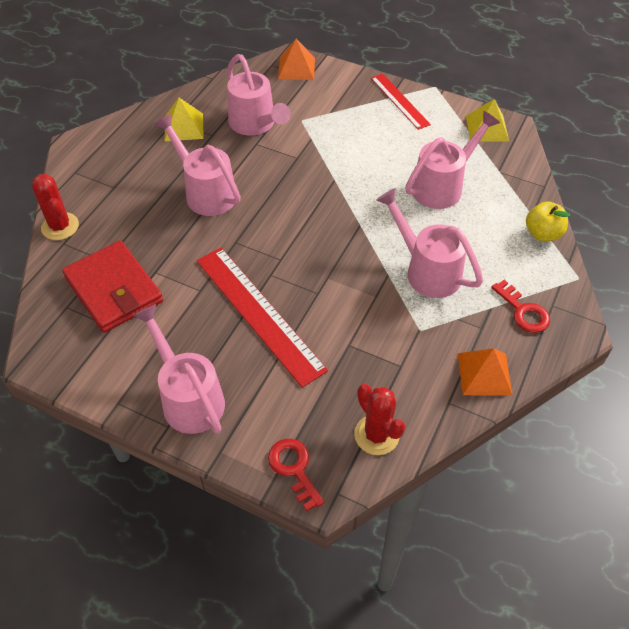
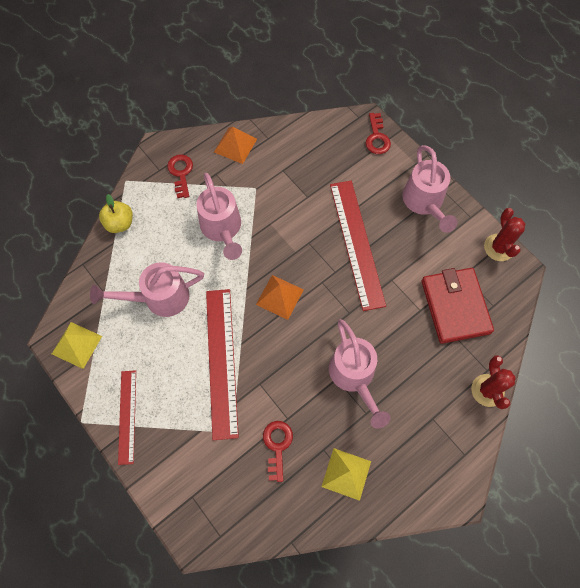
camera: 155 degrees left, 15 degrees up
(255, 124) = (277, 445): pink watering can -> red key
(296, 68) = (197, 517): orange pyramid -> orange pyramid (280, 297)
(343, 161) = (222, 361): none -> red ruler
(376, 435) = (321, 137): red cactus -> red cactus (499, 247)

